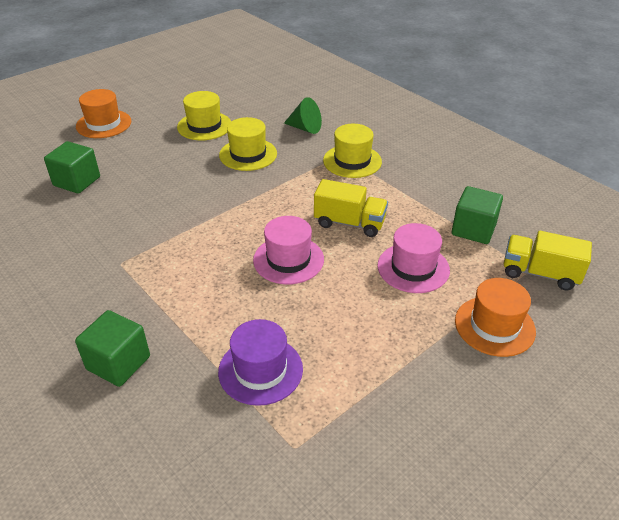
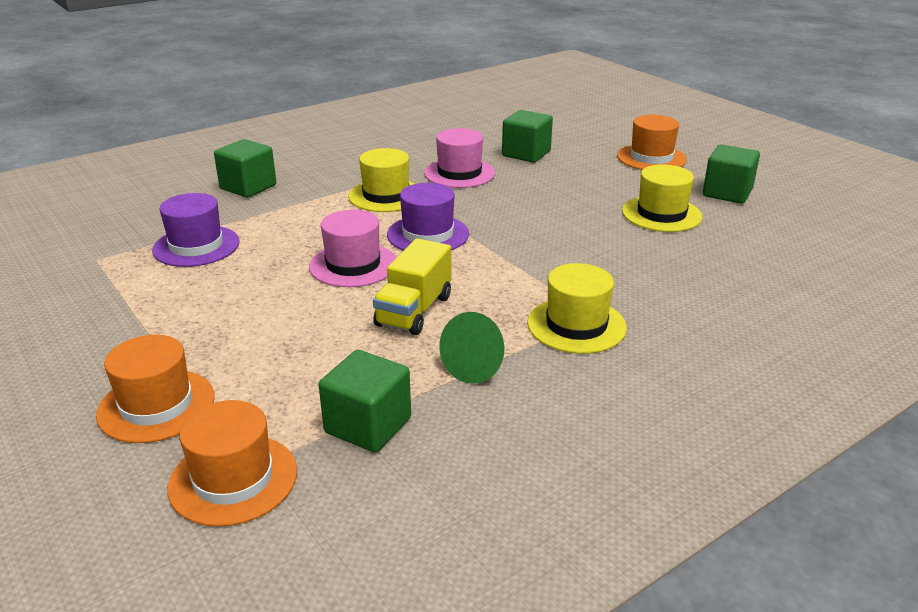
camera: 95 degrees right, 10 degrees down
(173, 101) = (727, 193): none -> green cube
(235, 225) = (428, 234): none -> purple hat
(248, 154) = (589, 243): yellow hat -> yellow hat (386, 195)
(305, 128) = (674, 289): green cone -> green cone (476, 366)
(413, 268) = (301, 353): pink hat -> pink hat (459, 173)
(540, 273) = (233, 479): yellow truck -> orange hat

